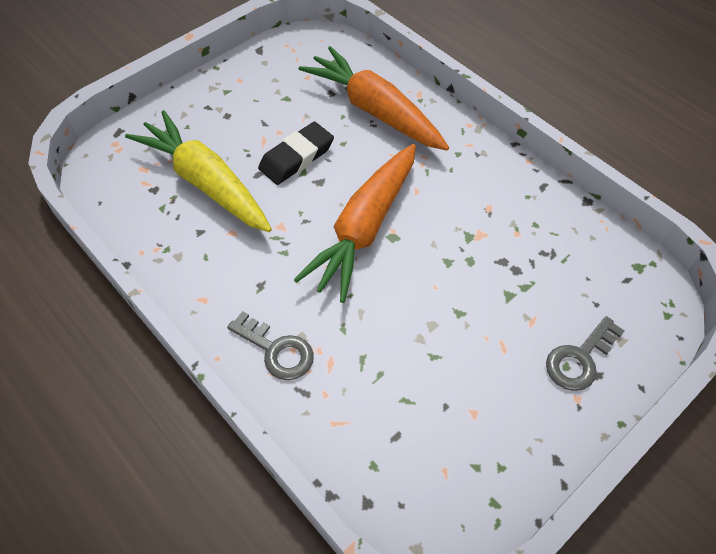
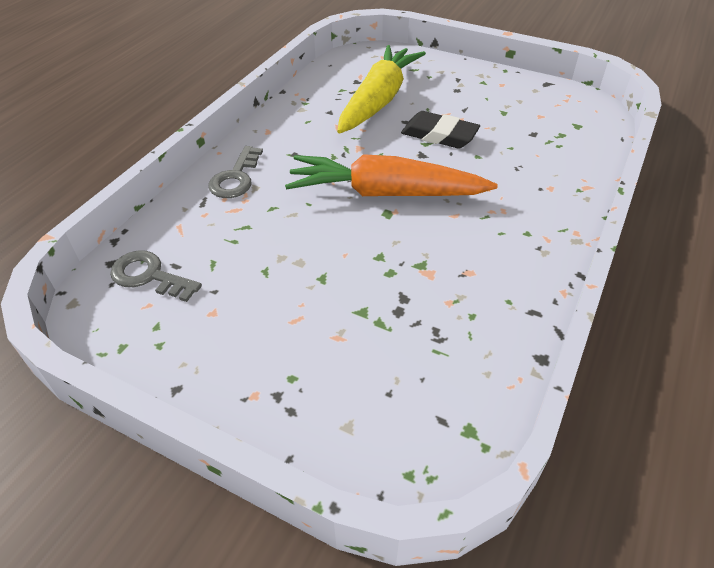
camera: 70 degrees right, 10 degrees down
(375, 110) = (535, 164): orange carrot -> none
(580, 359) = (305, 388): grey key -> grey key (149, 276)

